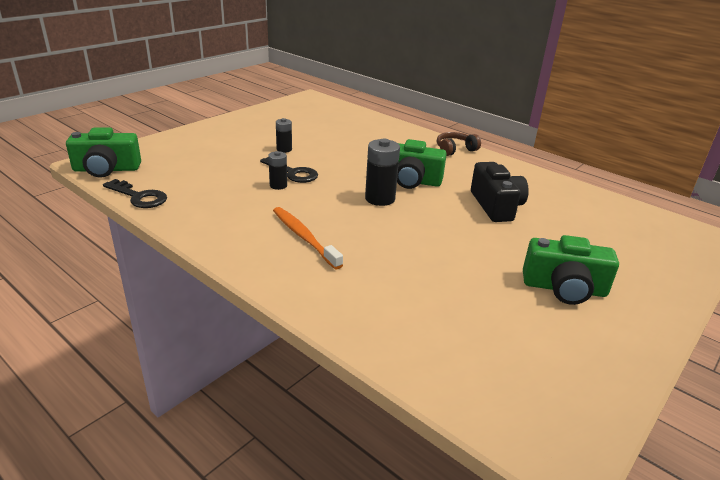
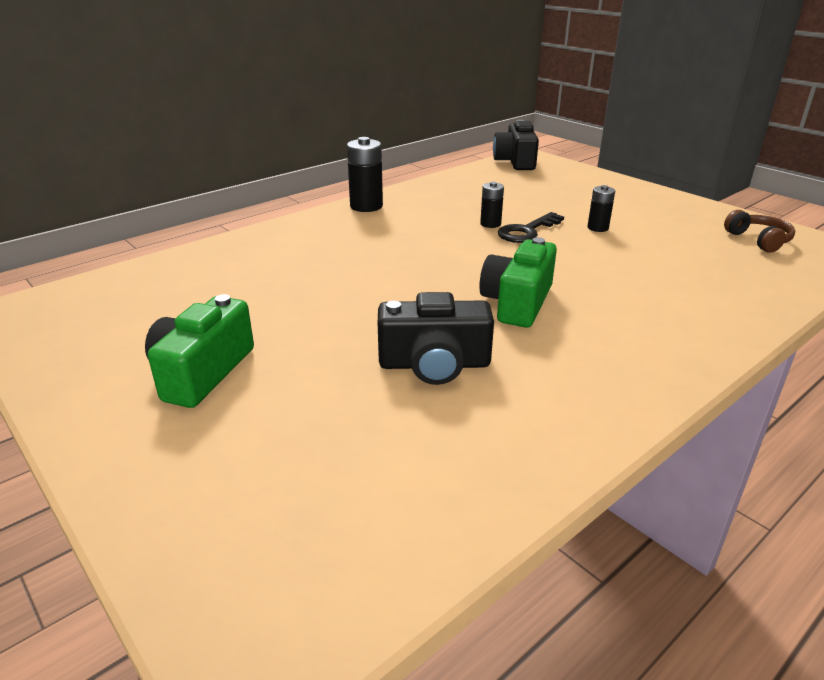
camera: 100 degrees right, 0 degrees up
(106, 169) = (515, 161): green camera -> black camera
(139, 197) = (460, 174): black key -> none
(304, 237) = (373, 233): orange toothbrush -> none
(380, 199) = (459, 276): black battery -> black battery (366, 206)
(455, 150) = (668, 363): brown headphones -> brown headphones (758, 240)

